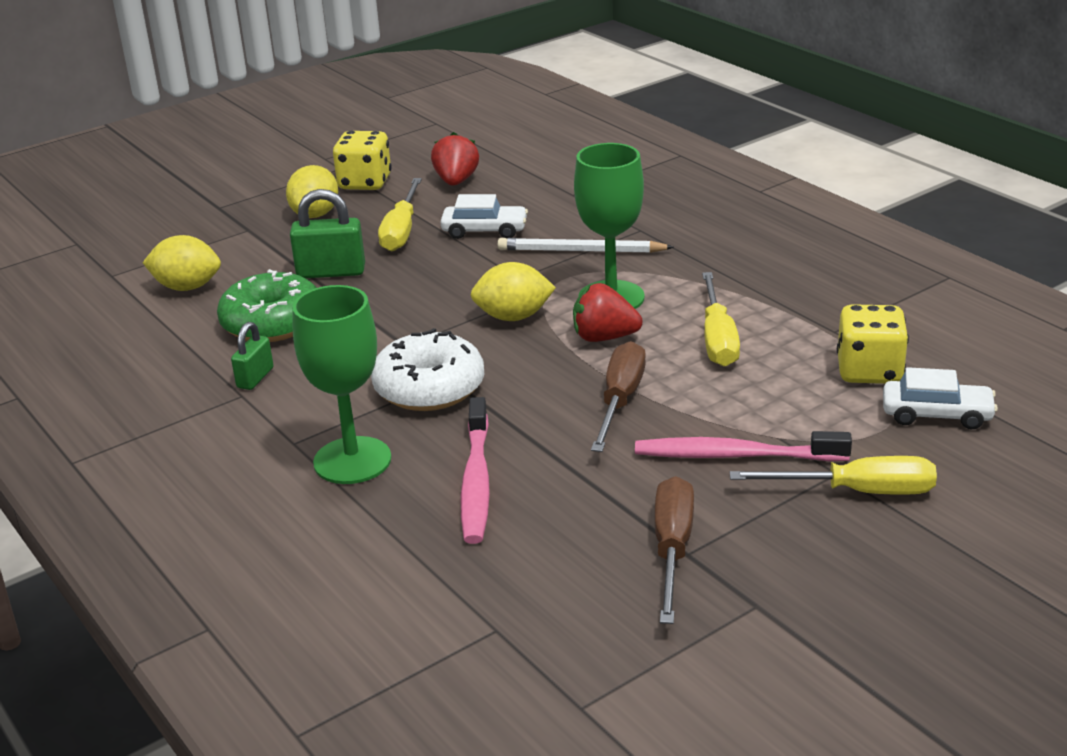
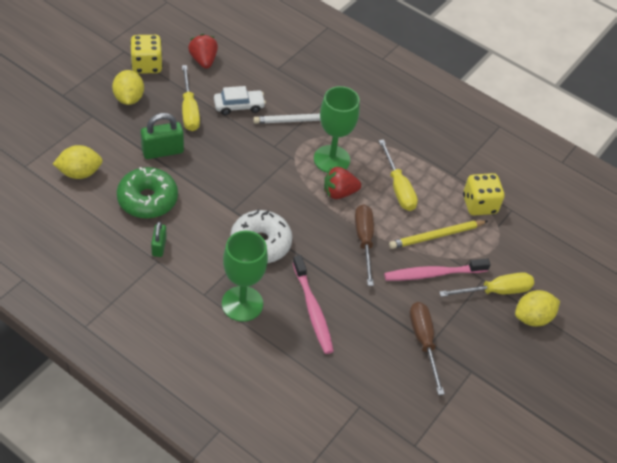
camera: 25 degrees left, 20 degrees up
(513, 317) = (284, 180): yellow lemon -> yellow lemon (532, 317)
(765, 406) = (437, 236): none -> yellow pencil
(936, 414) = (518, 233): white car -> none

